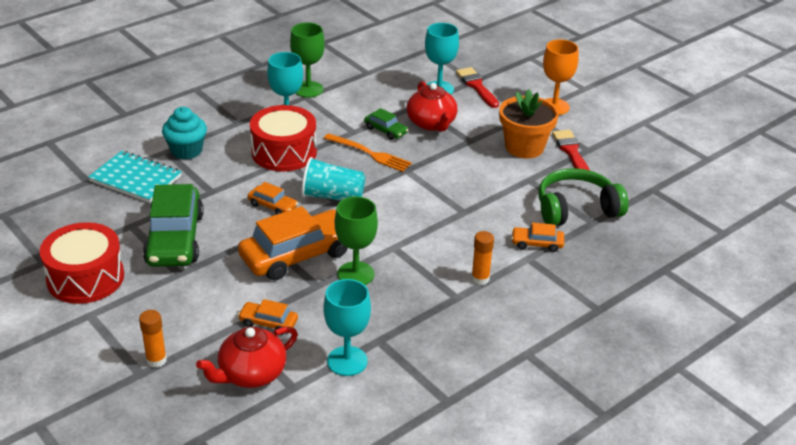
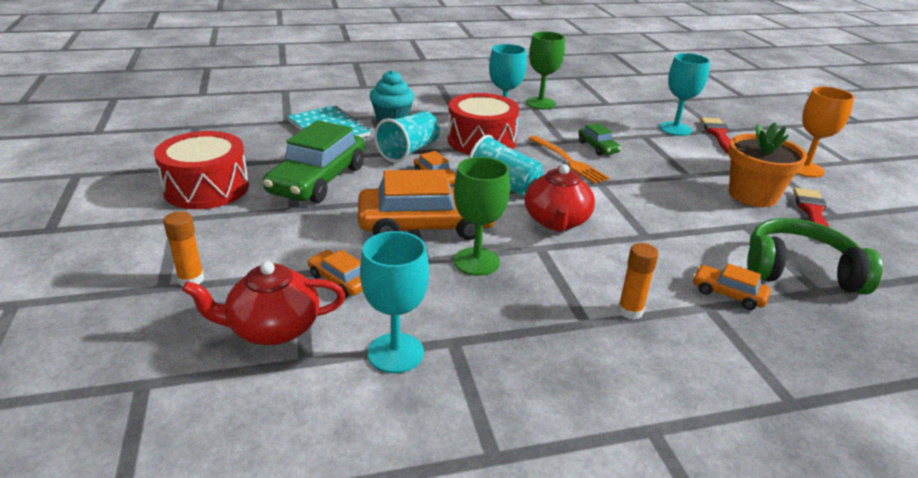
camera: 25 degrees right, 5 degrees down
(229, 183) = (409, 151): none -> turquoise cup
(431, 123) = (651, 152): red teapot -> red teapot (556, 221)

